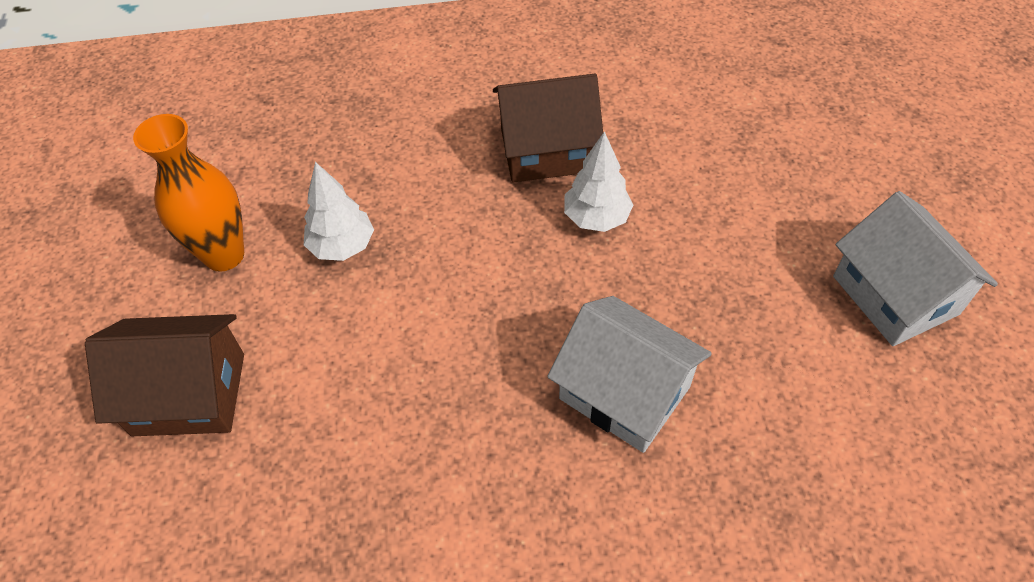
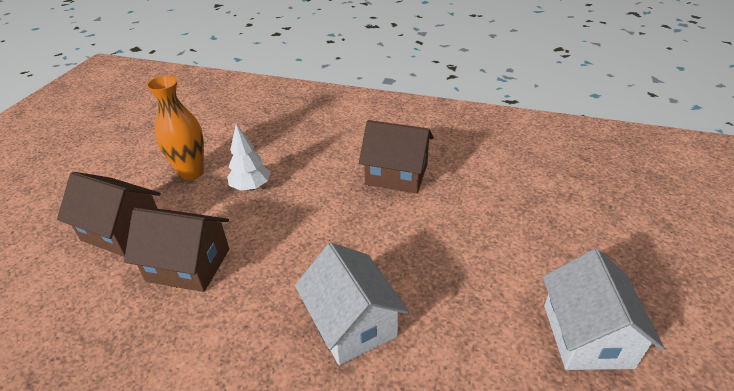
camera: 25 degrees right, 15 degrees down
(341, 404) = (188, 265): none -> brown house
(596, 218) = (402, 218): white tree -> none

